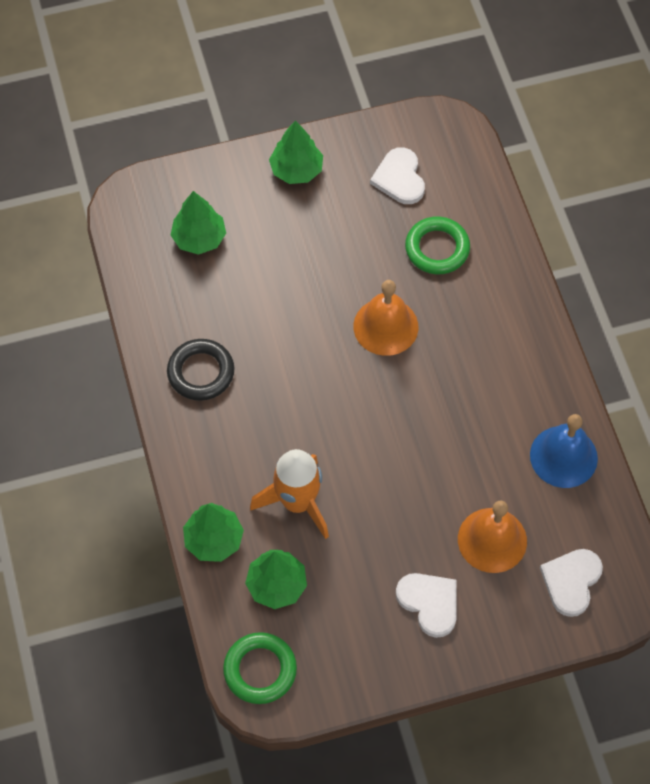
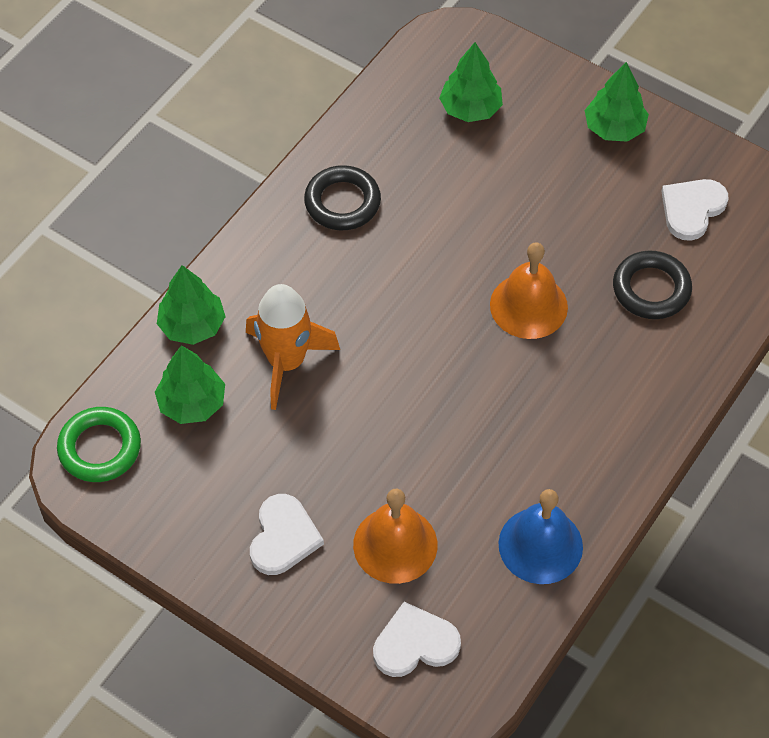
camera: 50 degrees right, 5 degrees down
(437, 248) = (651, 289): green ring -> black ring

